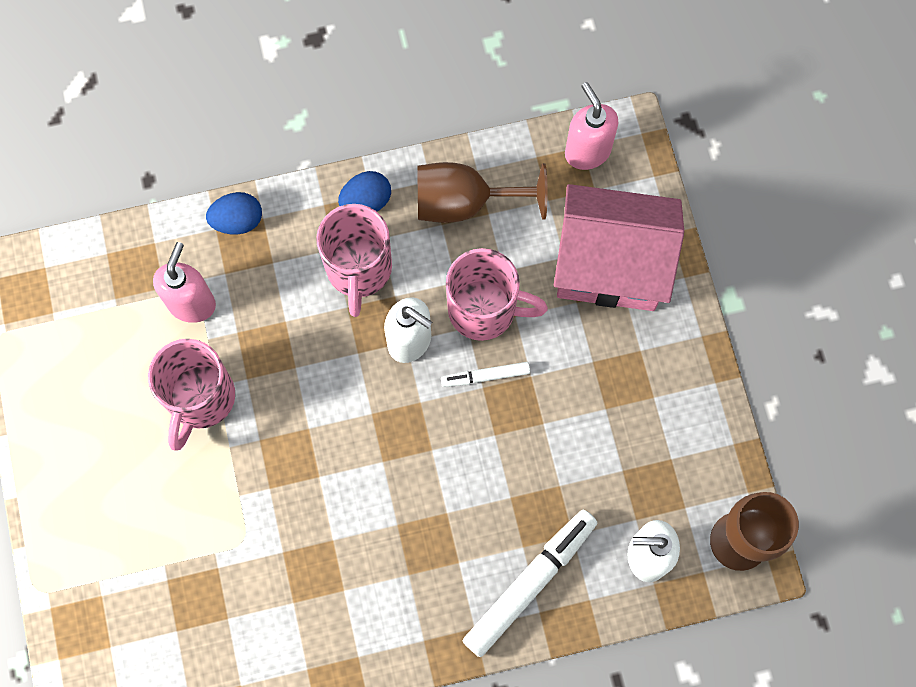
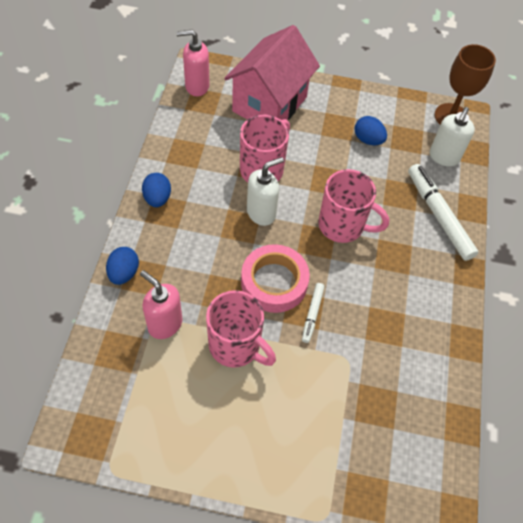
camera: 70 degrees left, 15 degrees down
(310, 405) = (274, 282): none -> pink tape
(359, 270) = (200, 220): pink mug -> pink mug (343, 226)
(465, 202) = (190, 151): brown goblet -> none
(485, 376) = (303, 185): white marker -> white marker (312, 314)
(619, 432) = (368, 140): none -> blue egg

